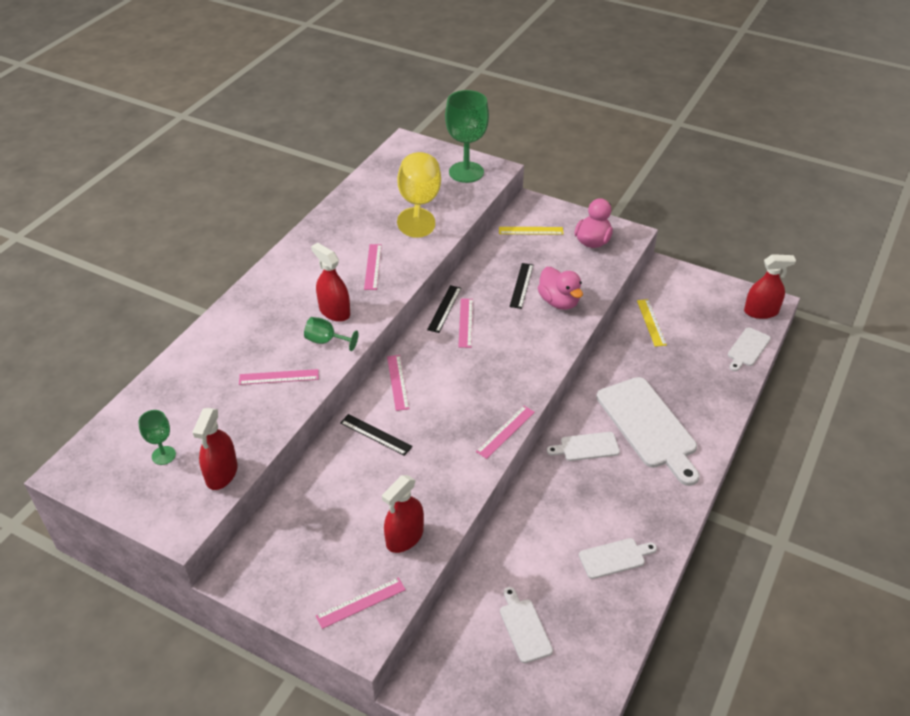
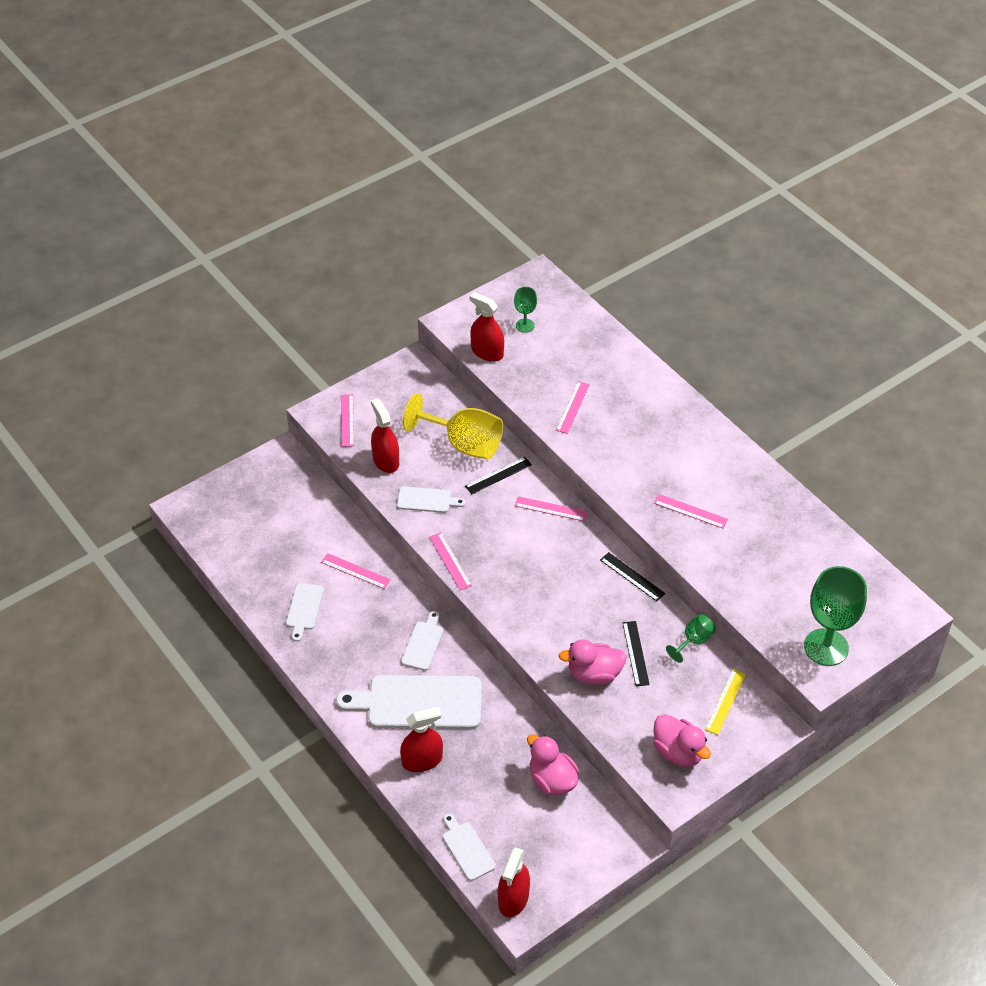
camera: 115 degrees right, 5 degrees up
(326, 341) = (601, 448): green goblet -> green goblet (694, 641)
(334, 311) = (638, 464): red spray bottle -> red spray bottle (422, 760)
(419, 204) = (780, 582): yellow goblet -> yellow goblet (464, 444)
(465, 322) = (603, 585): pink ruler -> pink ruler (355, 571)
(521, 285) = (635, 653): black ruler -> black ruler turned 45 degrees clockwise
(524, 627) = (285, 528): white cutting board -> white cutting board (427, 500)
(651, 322) = (552, 780): yellow ruler -> pink duck

